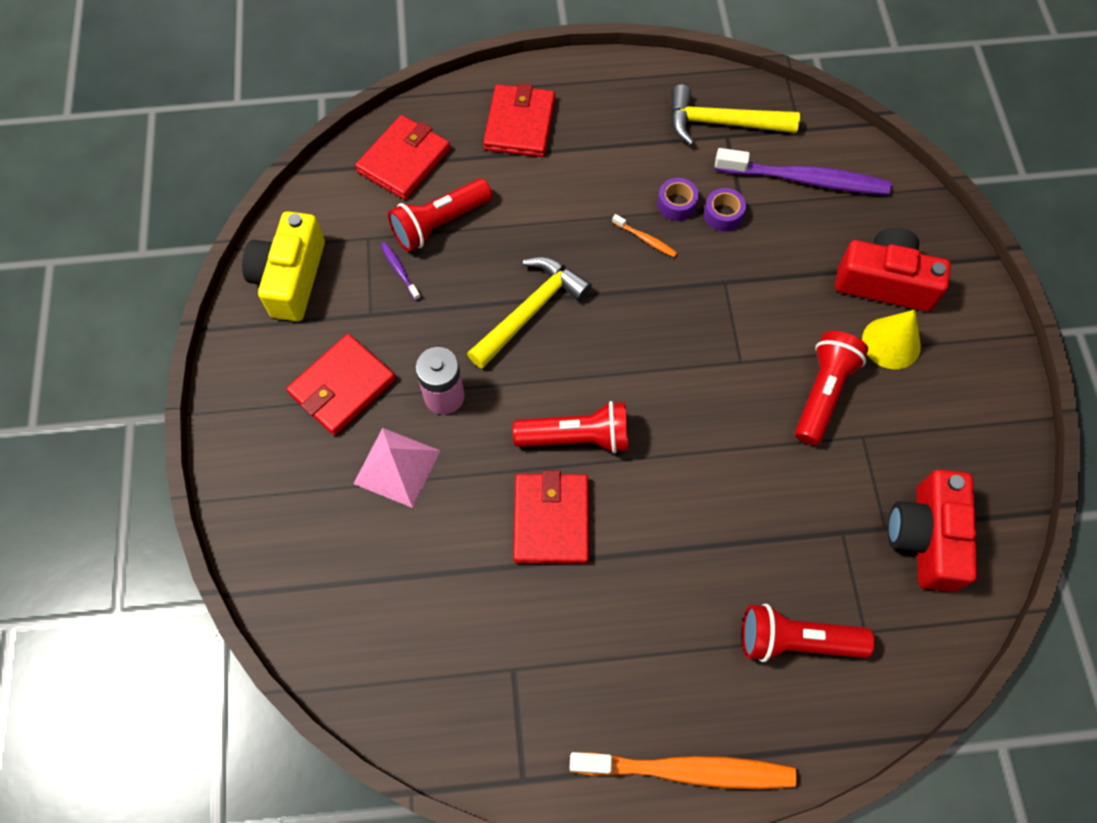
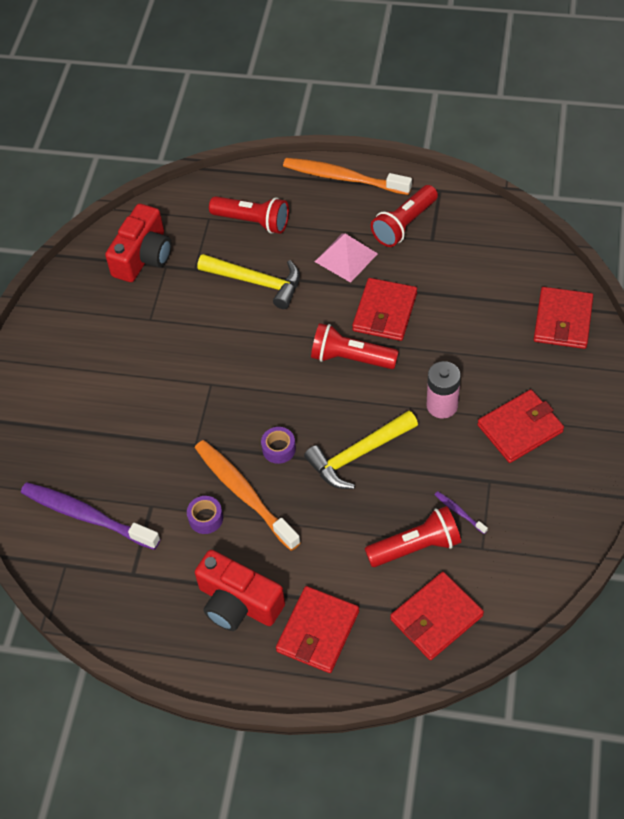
camera: 160 degrees left, 10 degrees down
(291, 278) = (554, 526): yellow camera -> none
(301, 563) = (563, 320): none -> red wallet
(397, 467) = (486, 365): pink pyramid -> pink pyramid (346, 257)
(399, 270) = (459, 512): purple toothbrush -> purple toothbrush turned 150 degrees clockwise
(645, 239) = (244, 493): orange toothbrush -> orange toothbrush, size x2.42
(721, 123) = (132, 587): yellow hammer -> yellow hammer (257, 282)
(723, 215) = (171, 500): purple tape -> purple tape (279, 449)
(823, 393) = (162, 351): red flashlight -> red flashlight (404, 224)
(884, 282) = (73, 418): red camera -> red camera (238, 603)
(891, 343) = (94, 374): yellow cone -> none

